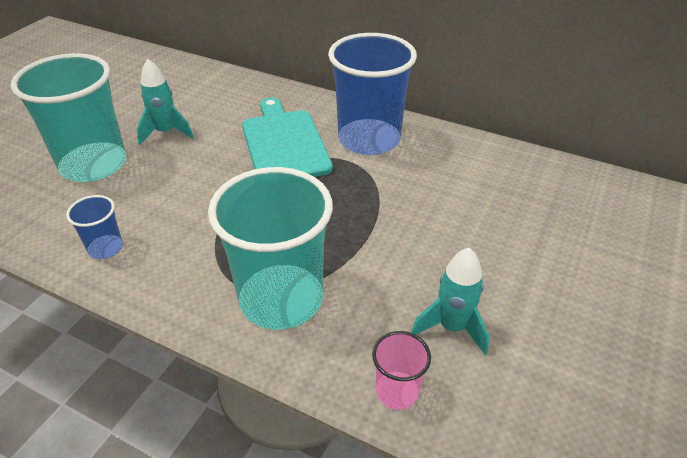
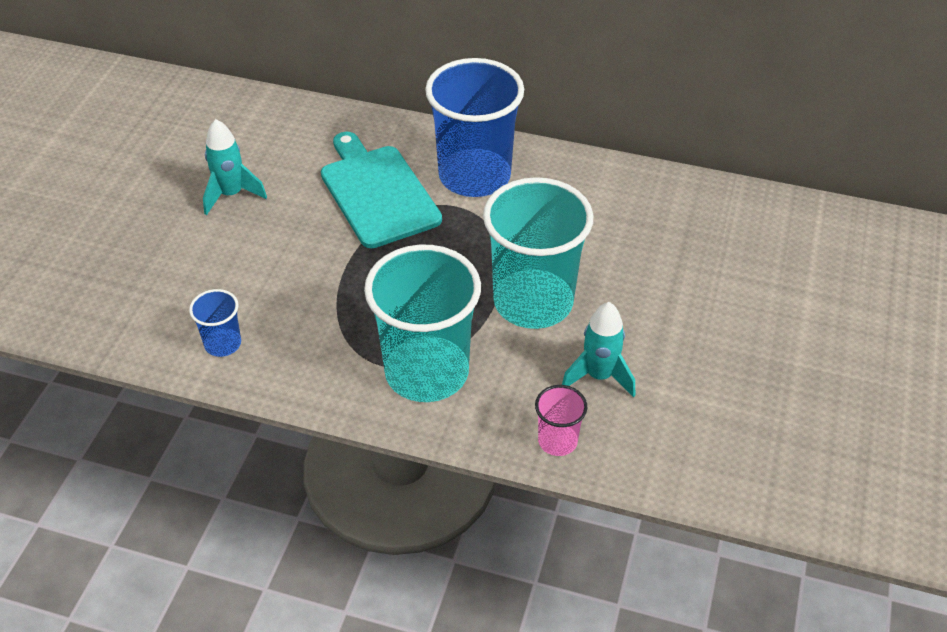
camera: 10 degrees left, 5 degrees up
(94, 164) = (163, 247): turquoise cup -> turquoise cup (533, 302)

